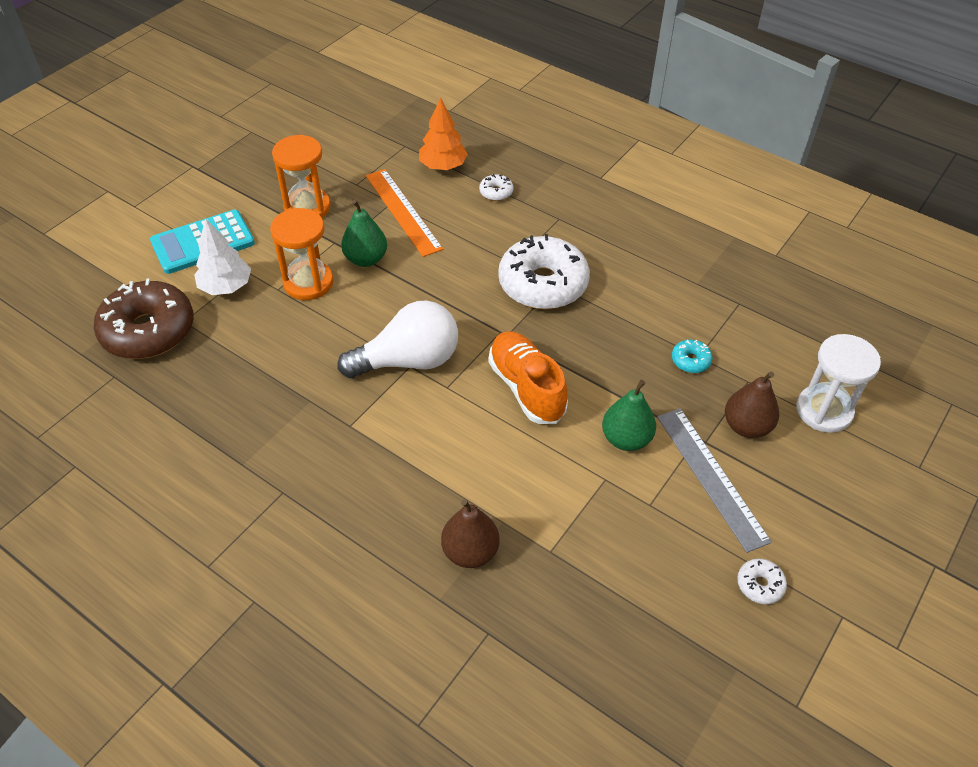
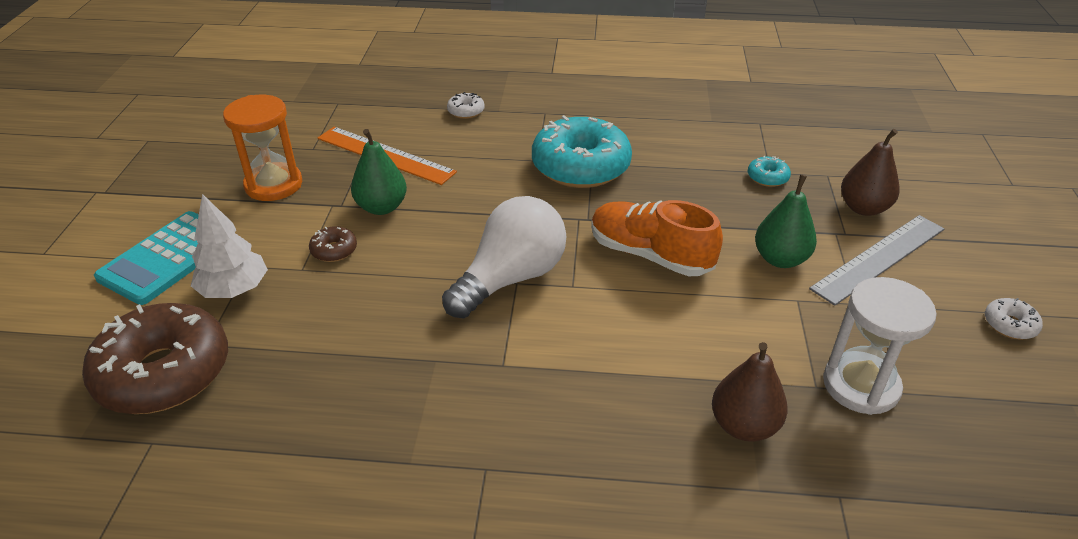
camera: 30 degrees left, 10 degrees down
(308, 283) = (334, 250): orange hourglass -> brown donut
(443, 166) = (393, 107): orange tree -> none
(543, 284) = (580, 166): white donut -> turquoise donut
(711, 477) = (879, 258): grey ruler -> grey ruler turned 75 degrees counterclockwise
(824, 410) = (905, 173): white hourglass -> white hourglass (860, 385)

